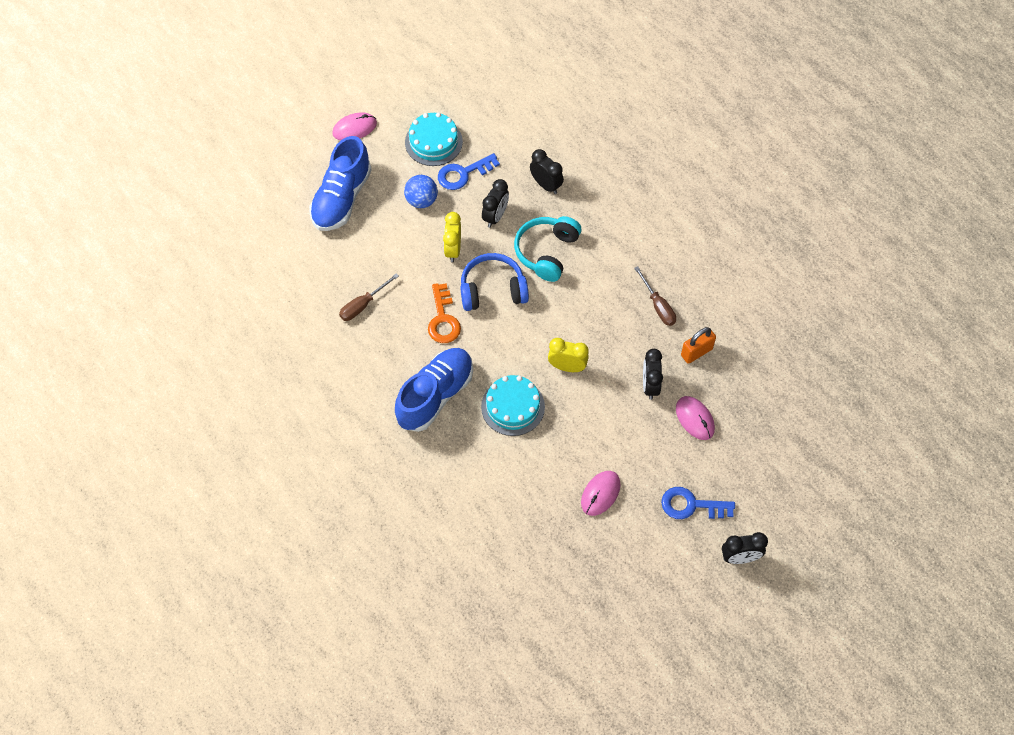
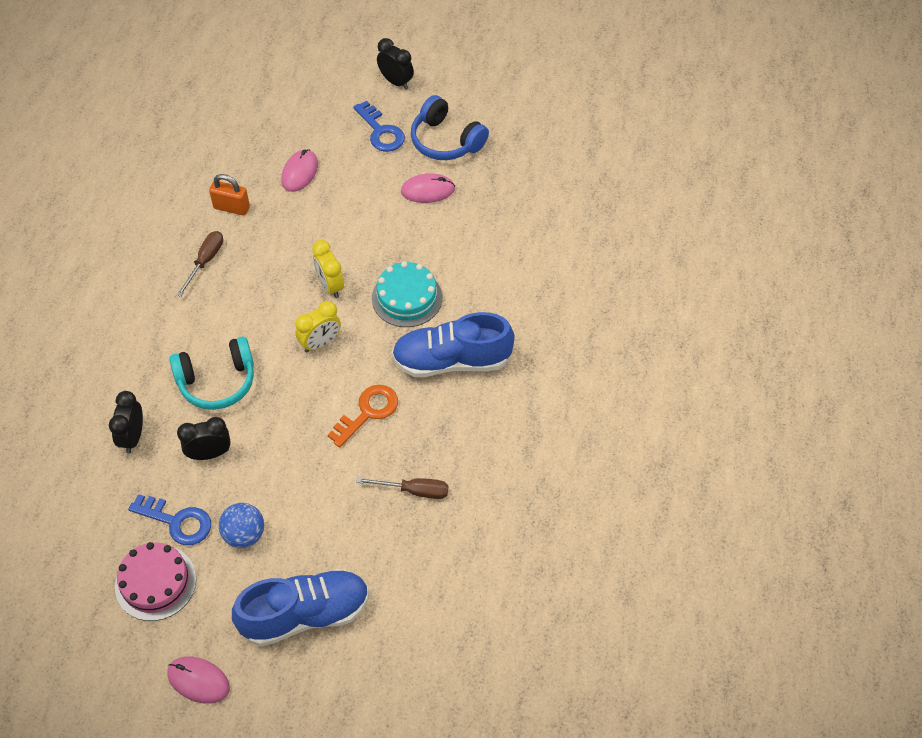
camera: 130 degrees left, 5 degrees down
(433, 142) = (155, 582): turquoise cake -> pink cake
(453, 250) = (281, 461): yellow clock -> yellow clock (320, 343)
(492, 290) = (299, 395): blue headphones -> blue headphones (446, 140)
(650, 385) = (295, 218): black clock -> none

